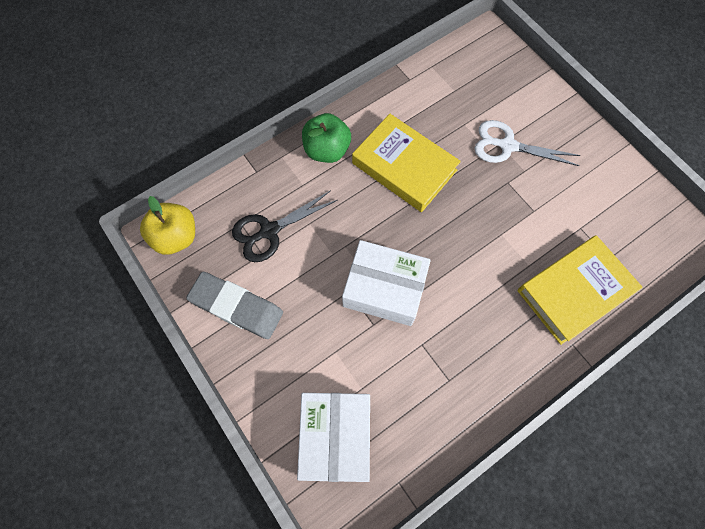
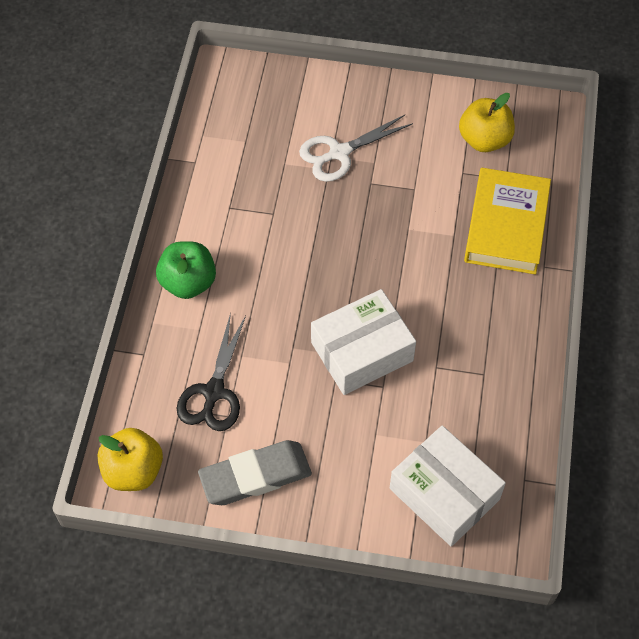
camera: 45 degrees left, 10 degrees down
(404, 167) = (272, 241): yellow book -> none
(621, 218) = (484, 140): none -> yellow apple

